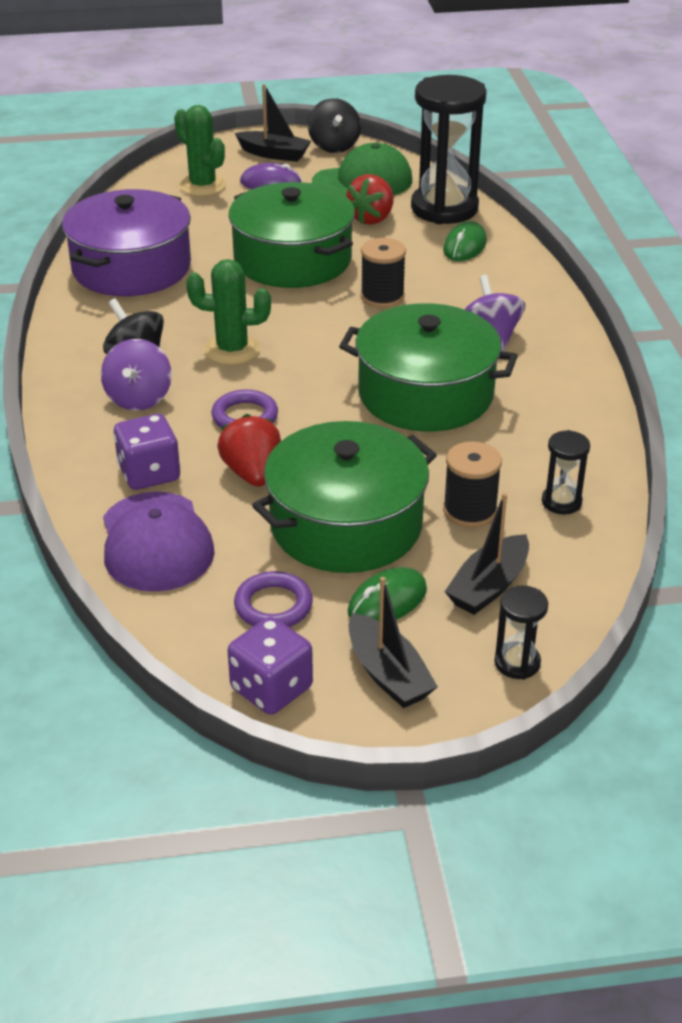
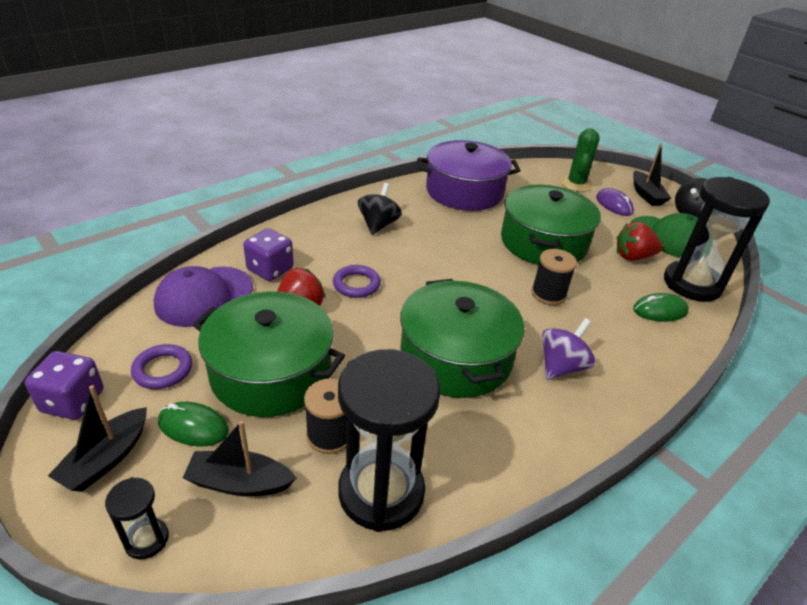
camera: 55 degrees right, 0 degrees up
(139, 398) = (340, 239): purple spinning top -> none
(232, 350) = (421, 254): green cactus -> none
(561, 502) = (381, 492): black hourglass -> black hourglass, size x2.26

